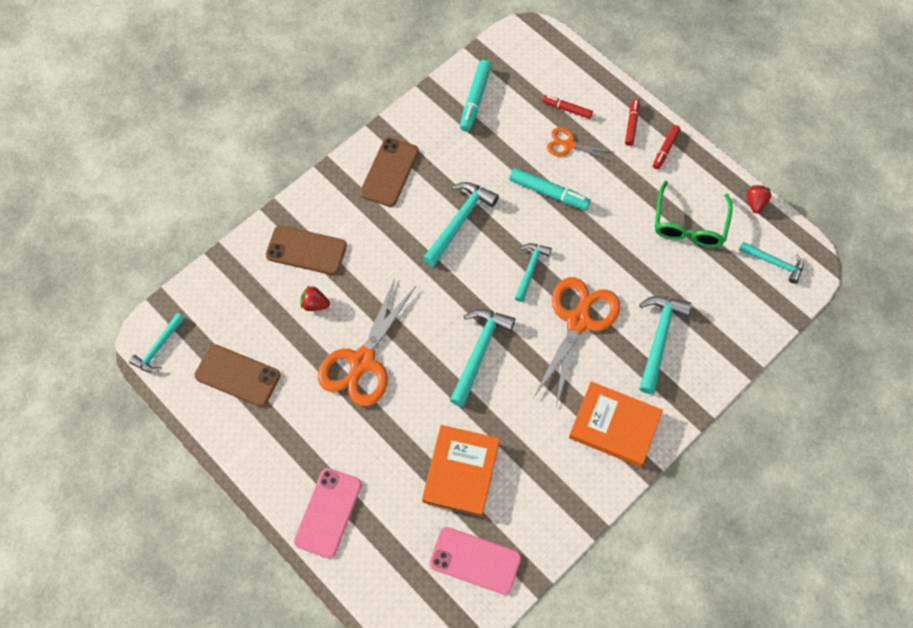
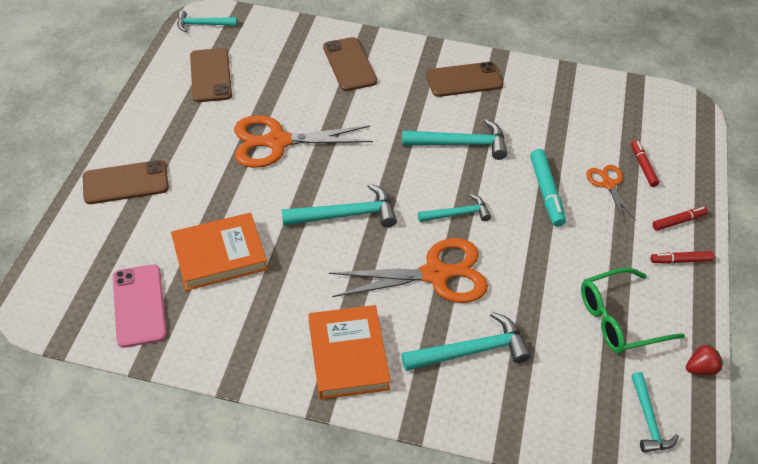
camera: 55 degrees right, 15 degrees down
(315, 304) = (306, 90): red strawberry -> none
(328, 512) = (126, 182): pink phone -> brown phone
(475, 99) = (586, 101): turquoise marker -> none

